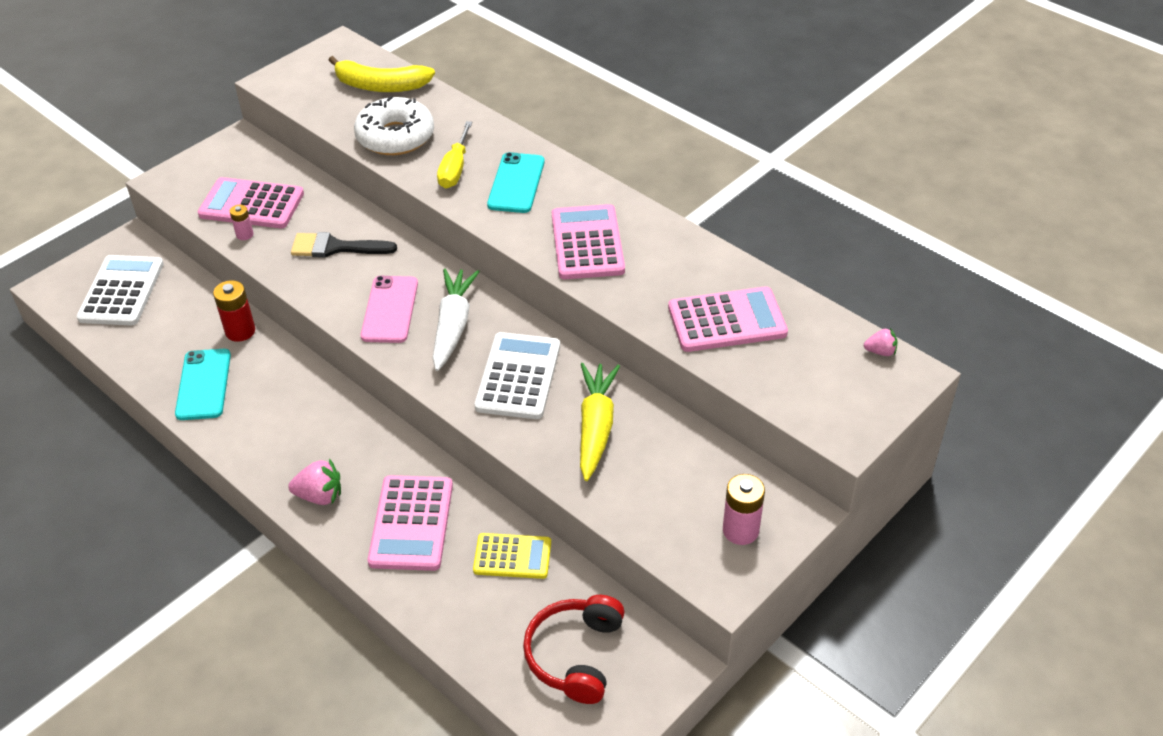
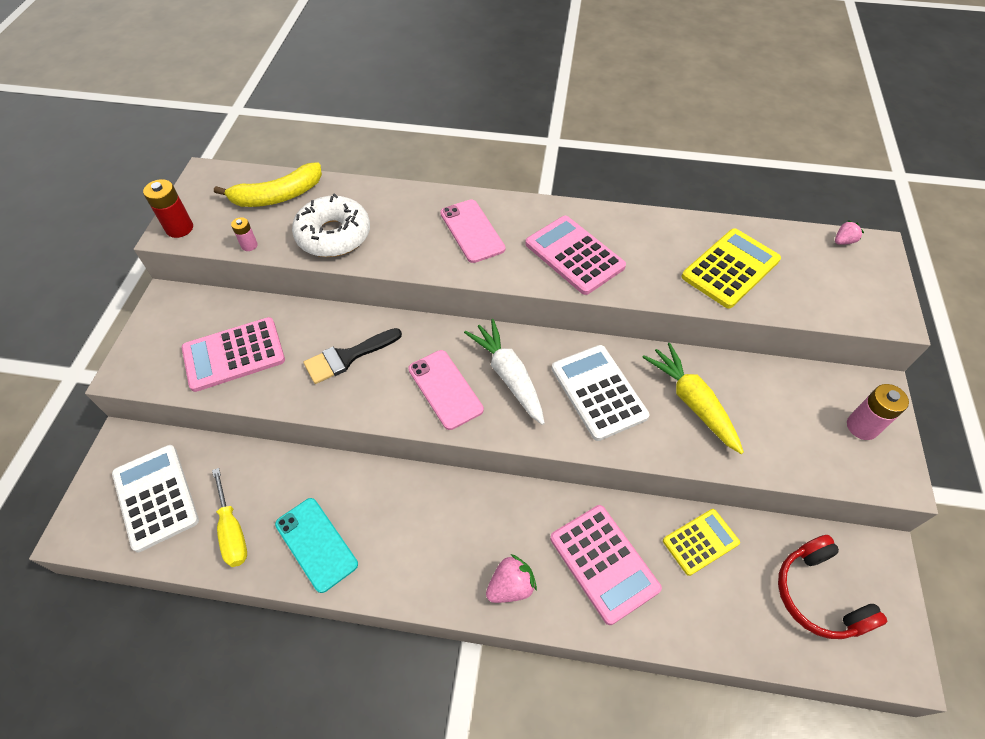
camera: 35 degrees left, 10 degrees up
(240, 331) = (305, 474): red battery -> red battery (179, 228)
(244, 235) = (253, 386): pink battery -> pink battery (249, 245)
(455, 169) = (411, 241): yellow screwdriver -> yellow screwdriver (232, 531)
(516, 183) = (472, 231): turquoise phone -> pink phone
(727, 320) = (730, 268): pink calculator -> yellow calculator

